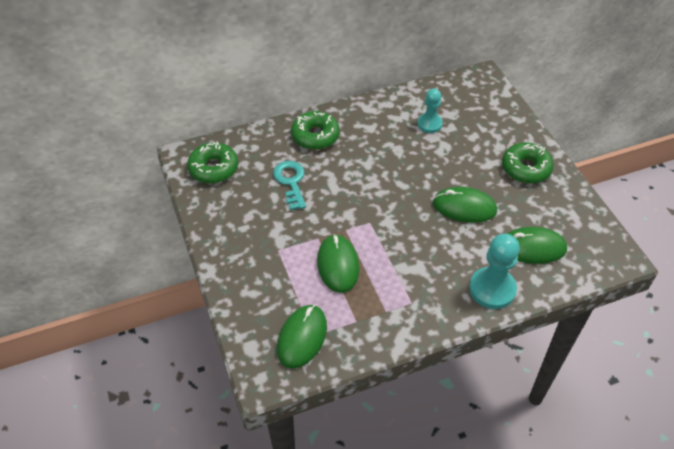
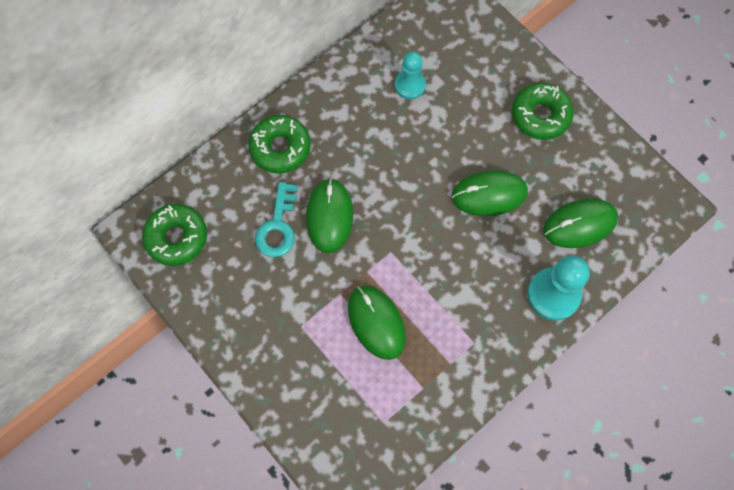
camera: 20 degrees left, 20 degrees up
(291, 182) = (278, 226): turquoise key -> turquoise key turned 135 degrees counterclockwise
(302, 337) = (372, 430): green mouse -> green mouse (329, 216)

